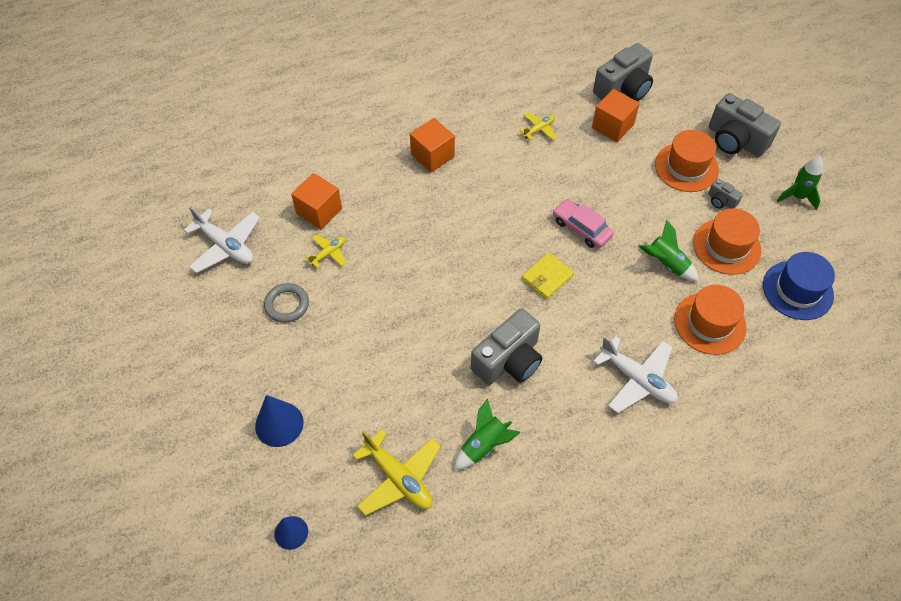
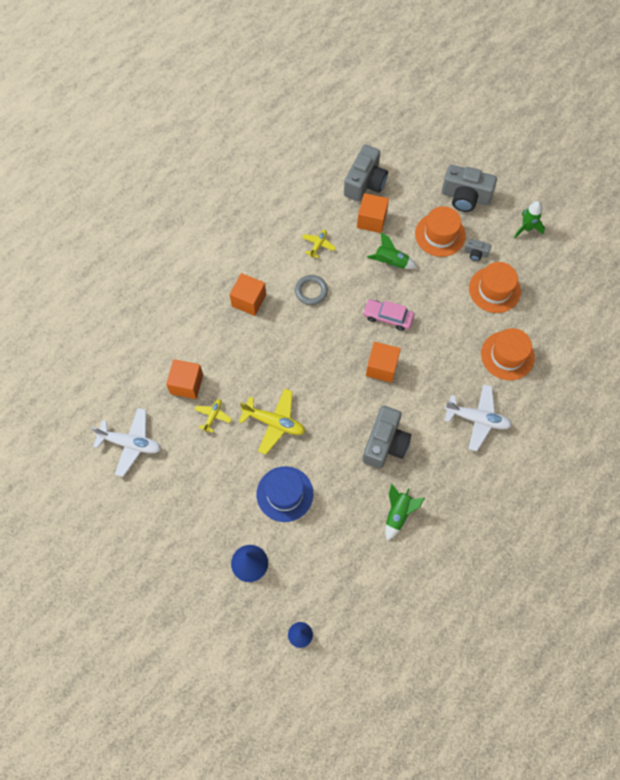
camera: 25 degrees left, 10 degrees up
(287, 304) = (204, 470): grey ring -> grey ring (311, 291)
(398, 478) = (352, 563): yellow plane -> yellow plane (274, 423)
(547, 277) = (381, 367): yellow wallet -> orange cube
(666, 264) = (459, 321): green rocket -> green rocket (391, 262)
(797, 290) = (555, 304): blue hat -> blue hat (284, 494)

